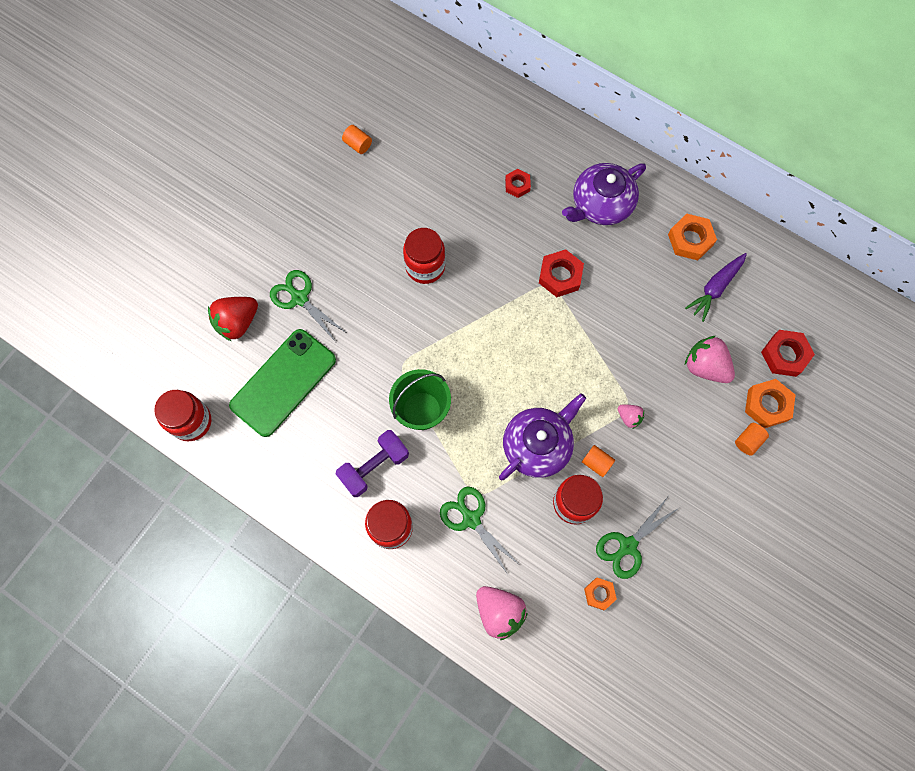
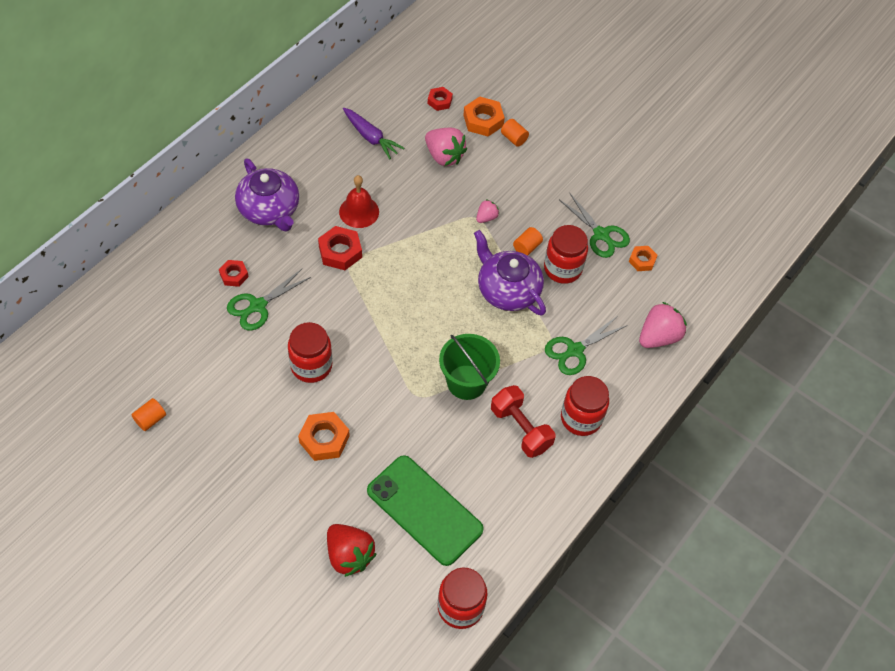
camera: 90 degrees left, 15 degrees down
(299, 298) = (329, 489): green scissors -> green scissors (257, 306)
(374, 466) = (520, 429): purple dumbbell -> red dumbbell
(613, 288) = (359, 211): none -> red bell
(690, 240) = (319, 147): orange nut -> orange nut (324, 439)
(705, 366) = (444, 156): pink strawberry -> pink strawberry turned 90 degrees counterclockwise
(785, 355) = (439, 101): red nut -> red nut, size x0.62

